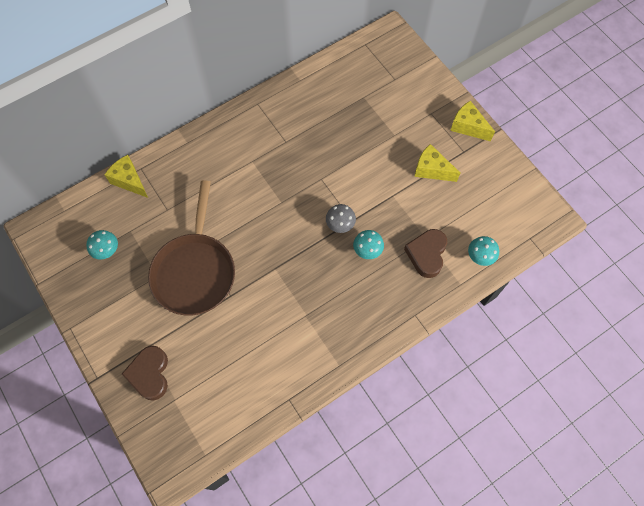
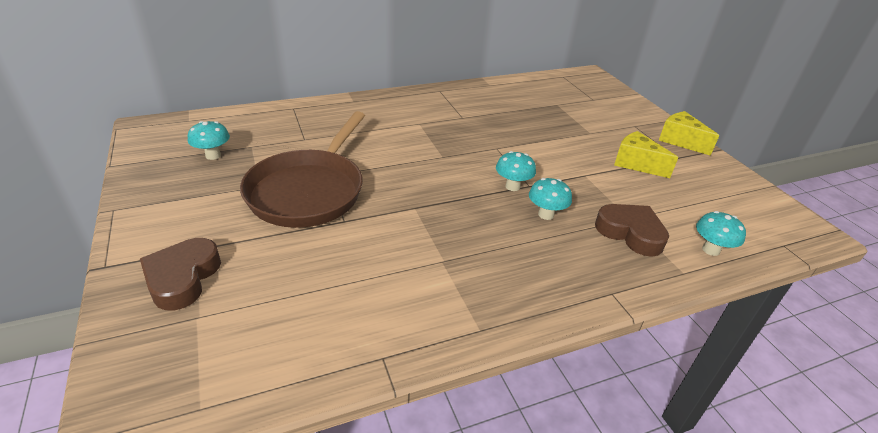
camera: 10 degrees right, 30 degrees down
(129, 181) = (275, 113): yellow cheese -> none
(340, 225) = (512, 186): grey mushroom -> turquoise mushroom
(426, 254) = (630, 233): brown heart -> brown heart turned 105 degrees clockwise

